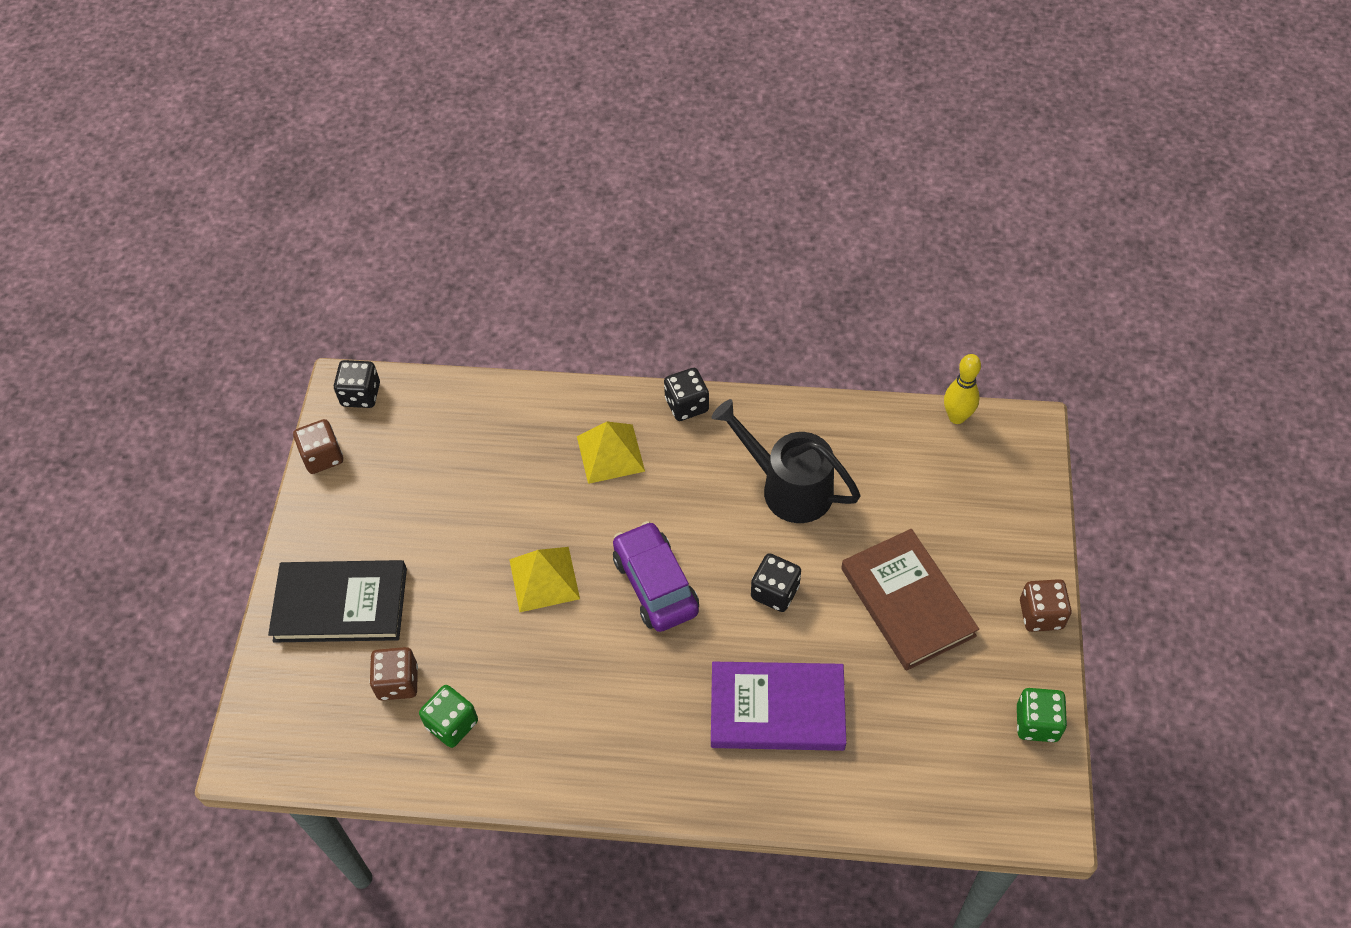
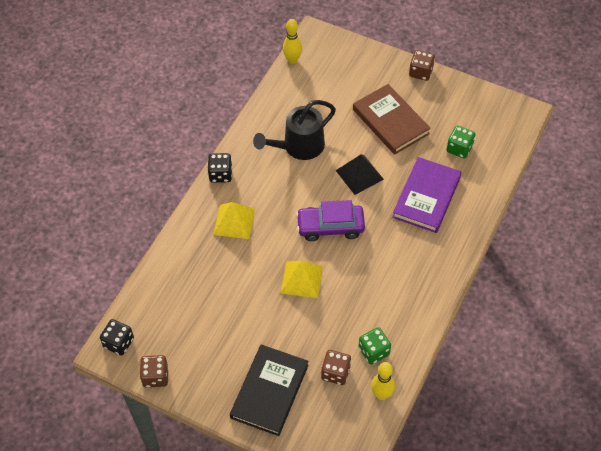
camera: 70 degrees left, 0 degrees up
(380, 760) = (381, 394): none -> yellow bowling pin
(775, 592) = (359, 175): black dice -> black pyramid
(907, 602) = (390, 121): brown book -> brown book turned 60 degrees clockwise
(1037, 723) = (476, 97): green dice -> green dice (459, 148)

